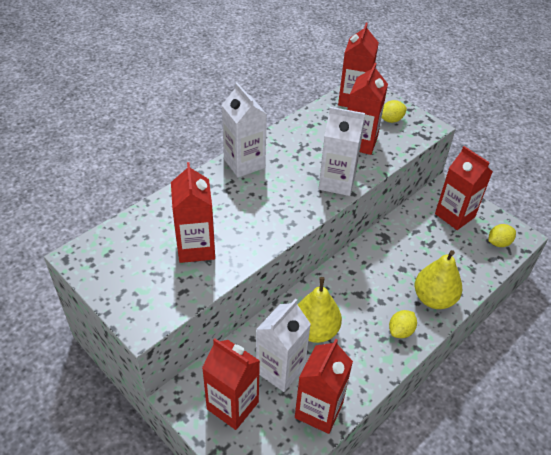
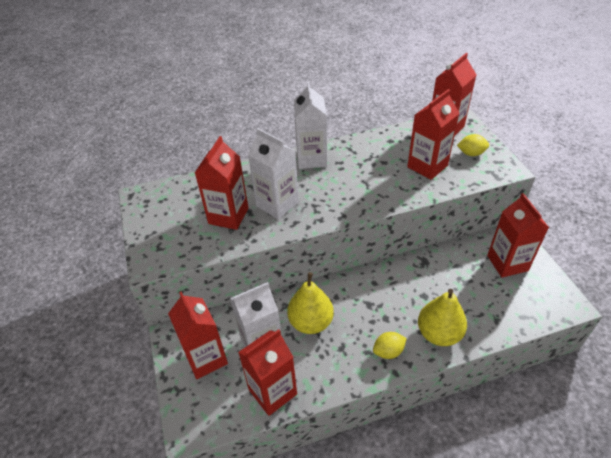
camera: 30 degrees right, 0 degrees up
(337, 182) = (383, 195): white carton -> white carton (277, 204)
(498, 243) = (540, 303): yellow lemon -> none

